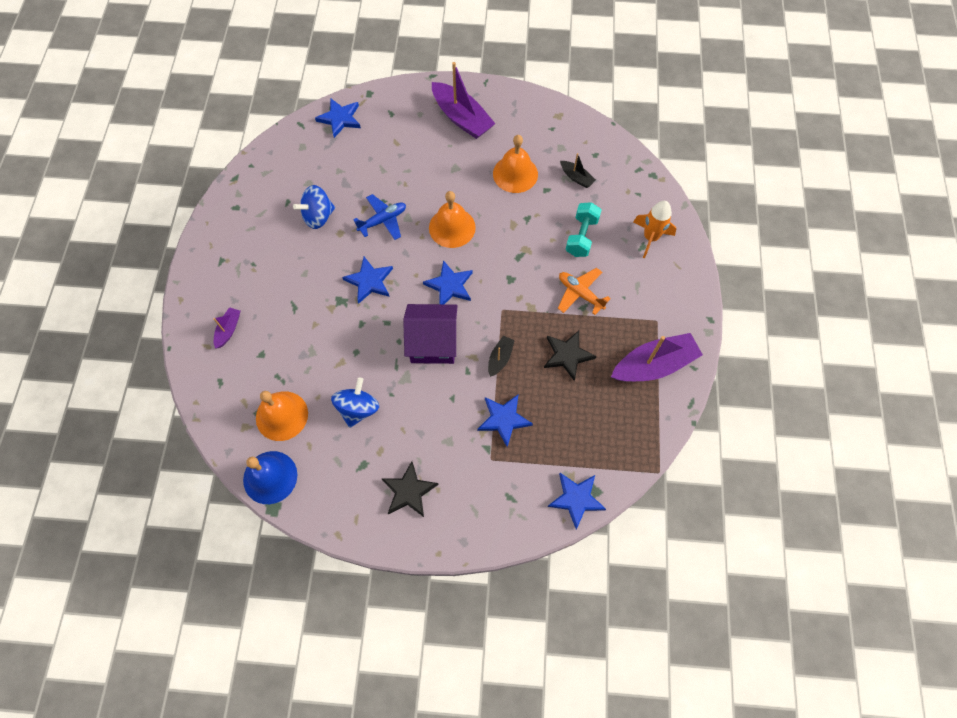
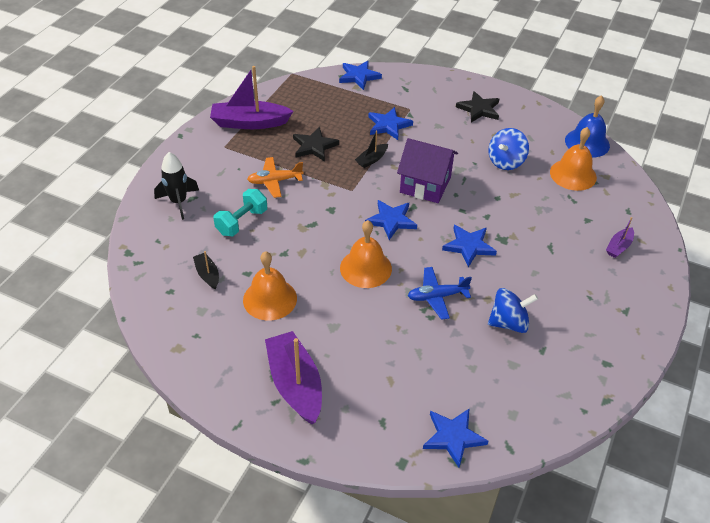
camera: 160 degrees left, 20 degrees down
(580, 293) = (275, 181): orange plane -> orange plane turned 105 degrees clockwise
(650, 238) = (179, 202): orange rocket -> black rocket

